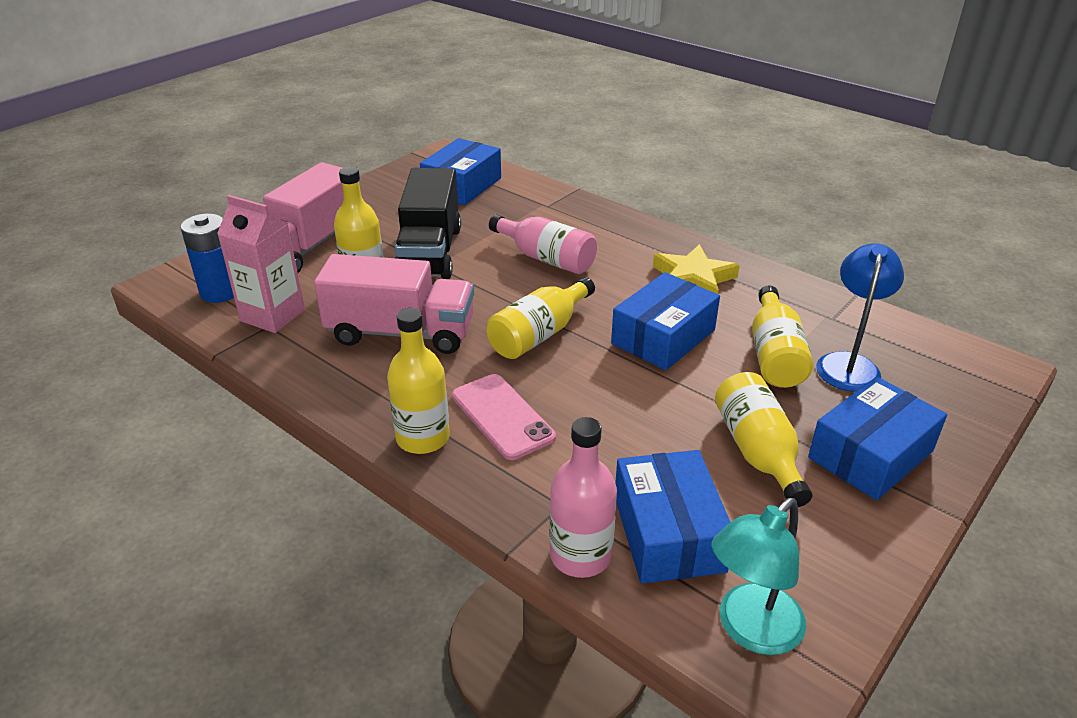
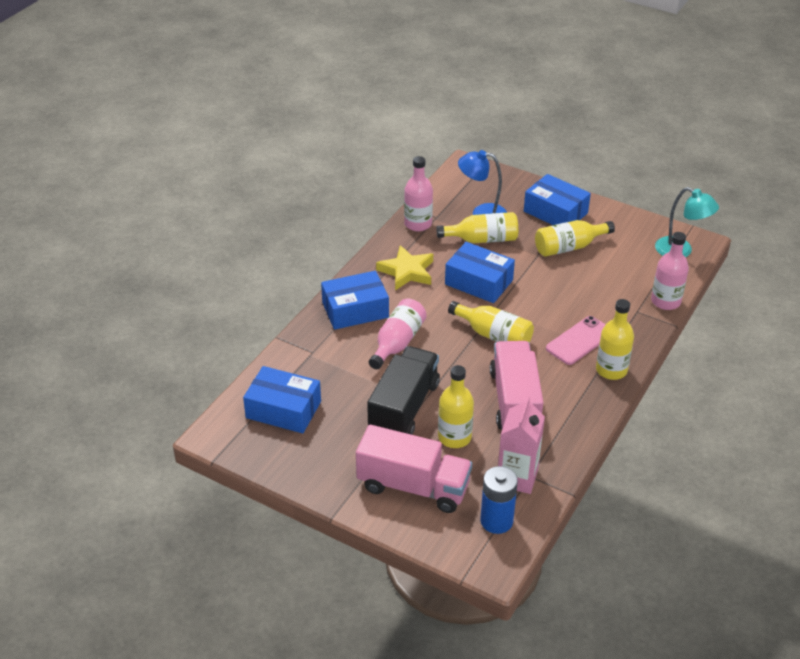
camera: 100 degrees left, 5 degrees up
(430, 252) = (404, 408): black truck -> black truck turned 60 degrees counterclockwise
(668, 533) = (638, 275): blue box -> blue box (355, 310)
(810, 299) = (418, 224): none -> pink bottle

